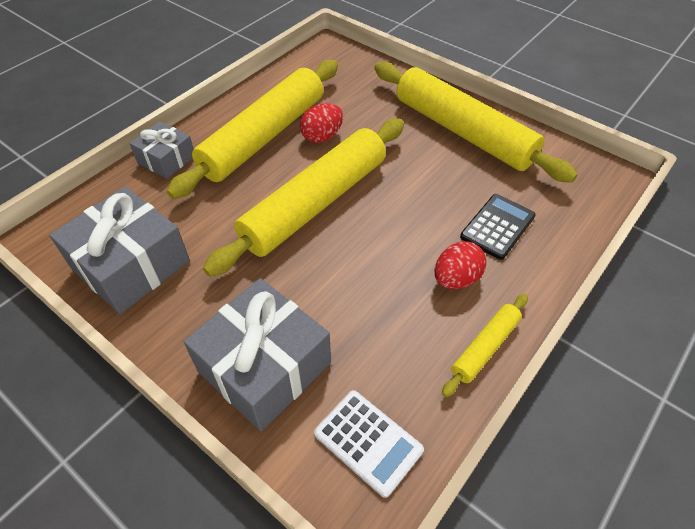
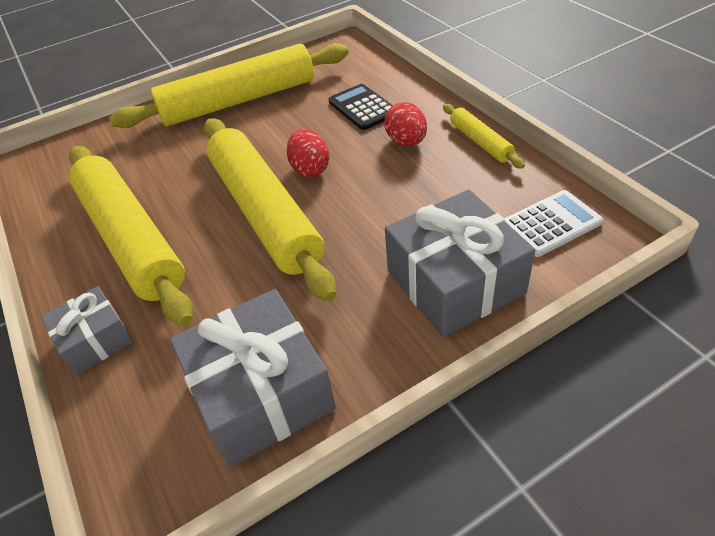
camera: 65 degrees left, 5 degrees down
(322, 136) = (170, 192): red egg -> red egg (310, 169)

